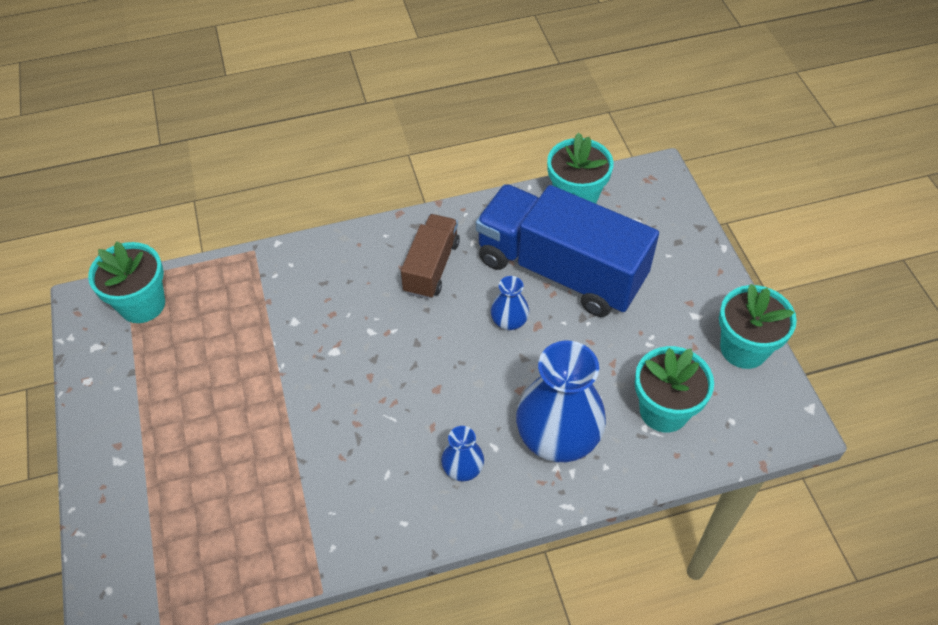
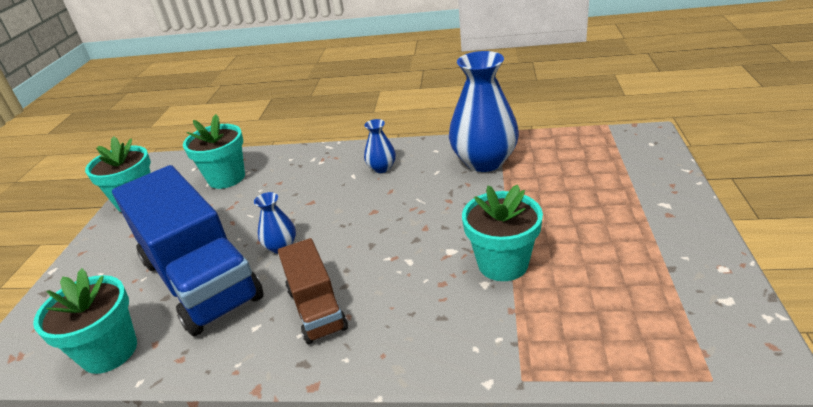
camera: 155 degrees left, 20 degrees down
(142, 304) = (677, 338): turquoise flower pot -> turquoise flower pot (503, 264)
(431, 267) = (316, 308): brown truck -> brown truck turned 60 degrees counterclockwise
(558, 437) = (307, 174): blue vase -> blue vase (484, 161)

